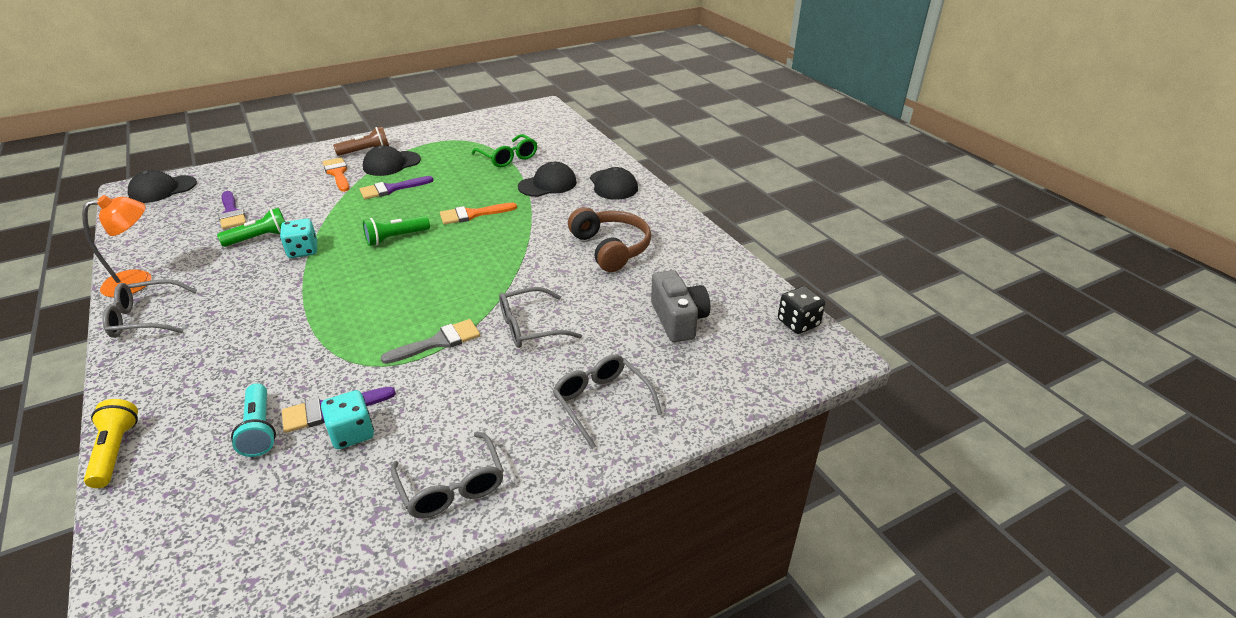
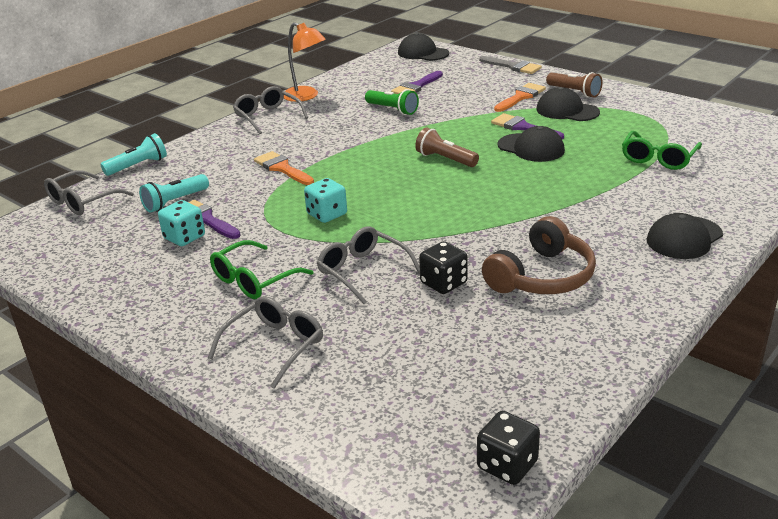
camera: 70 degrees right, 5 degrees down
(115, 451) = (138, 166): yellow flashlight -> turquoise flashlight
(303, 251) = (390, 131): turquoise dice -> turquoise dice (327, 214)
(396, 238) = (445, 159): green flashlight -> brown flashlight
(438, 342) = (311, 233): grey brush -> grey brush (513, 66)
(451, 486) = (143, 300): grey glasses -> grey glasses (83, 201)
(472, 214) = (522, 179): orange brush -> orange brush (282, 168)
(485, 395) = (254, 280): none -> green glasses
(548, 184) = (631, 198): black cap -> black cap (531, 148)
(583, 291) = (443, 283): none -> black dice
(678, 319) = (441, 361): grey camera -> none

